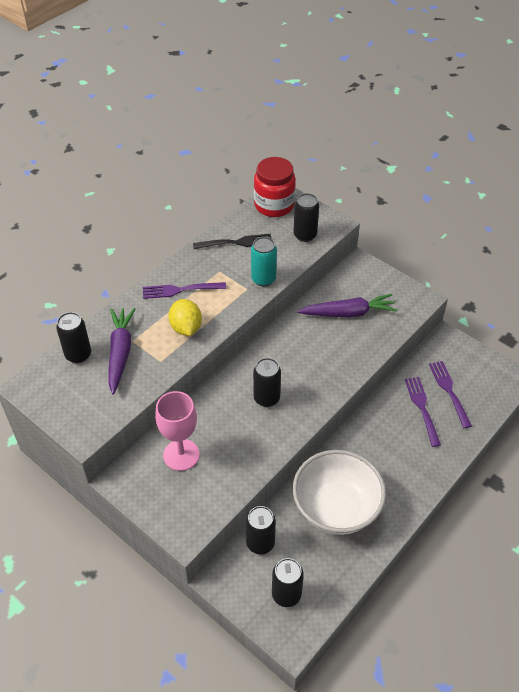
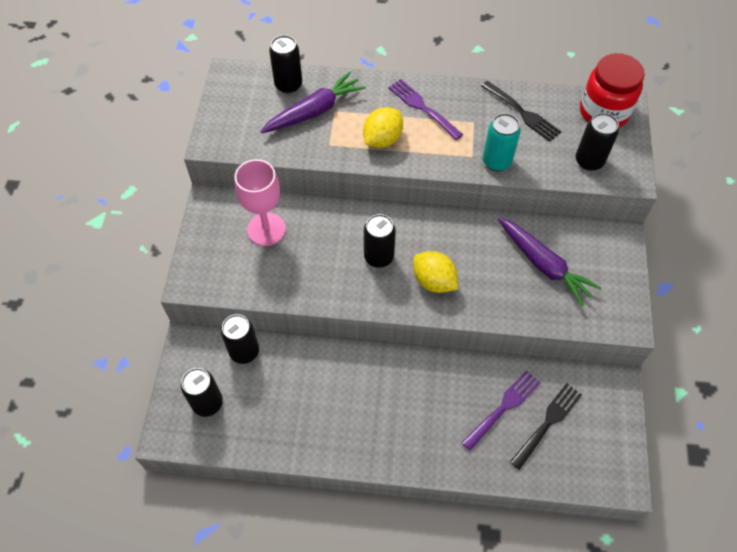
camera: 55 degrees right, 10 degrees up
(312, 378) = (434, 281): none -> yellow lemon
(336, 508) = (324, 393): white bowl -> none
(449, 391) = (547, 423): purple fork -> black fork

